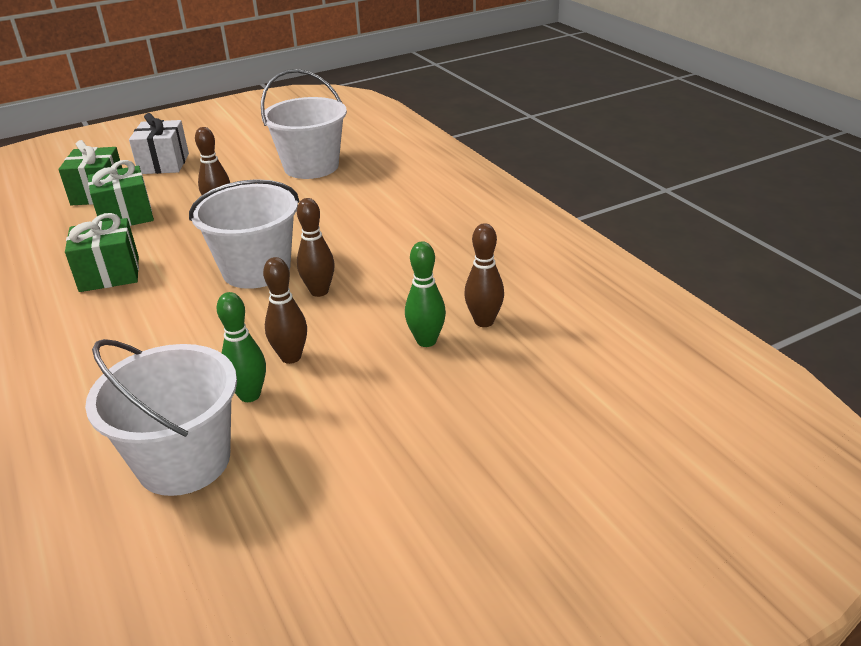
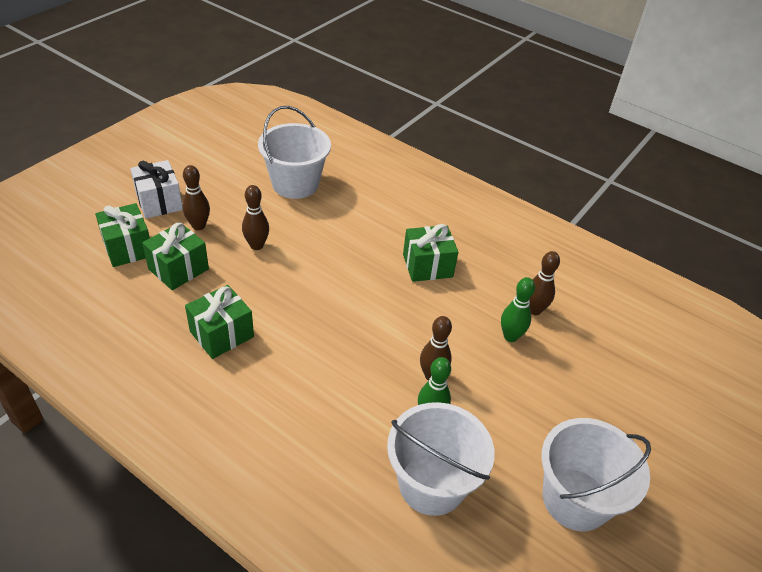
camera: 30 degrees left, 10 degrees up
(256, 270) = (340, 301): white bucket -> white bucket (575, 499)
(319, 291) = (404, 311): brown bowling pin -> brown bowling pin (198, 226)
(388, 256) = (427, 266): none -> green gift

